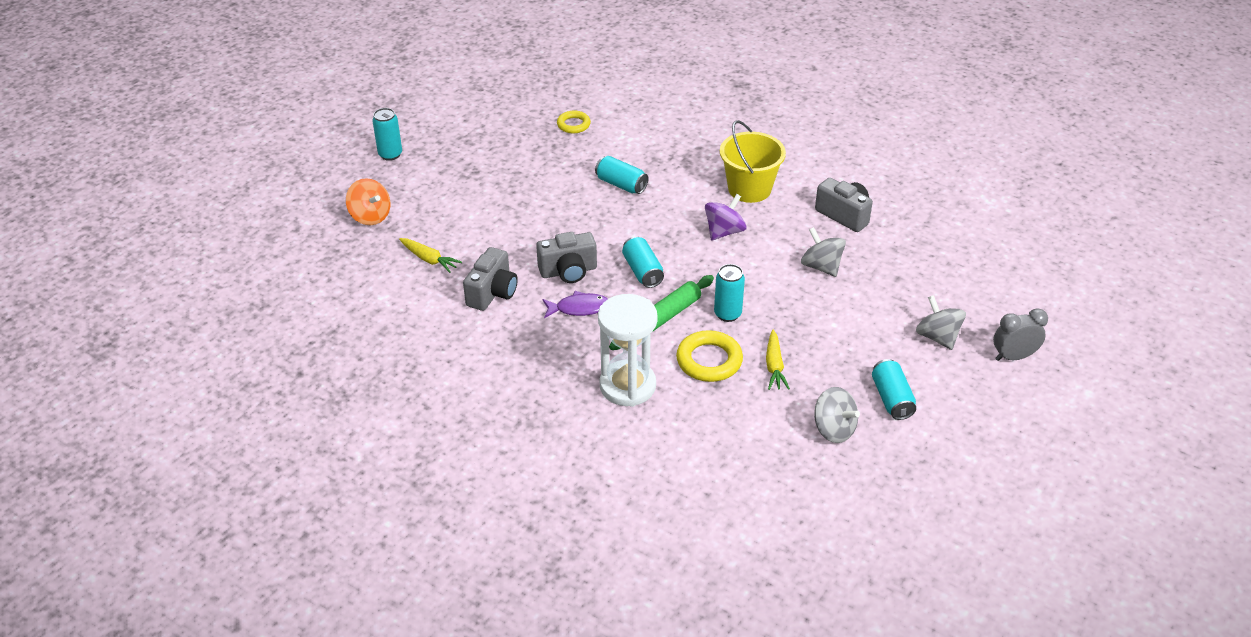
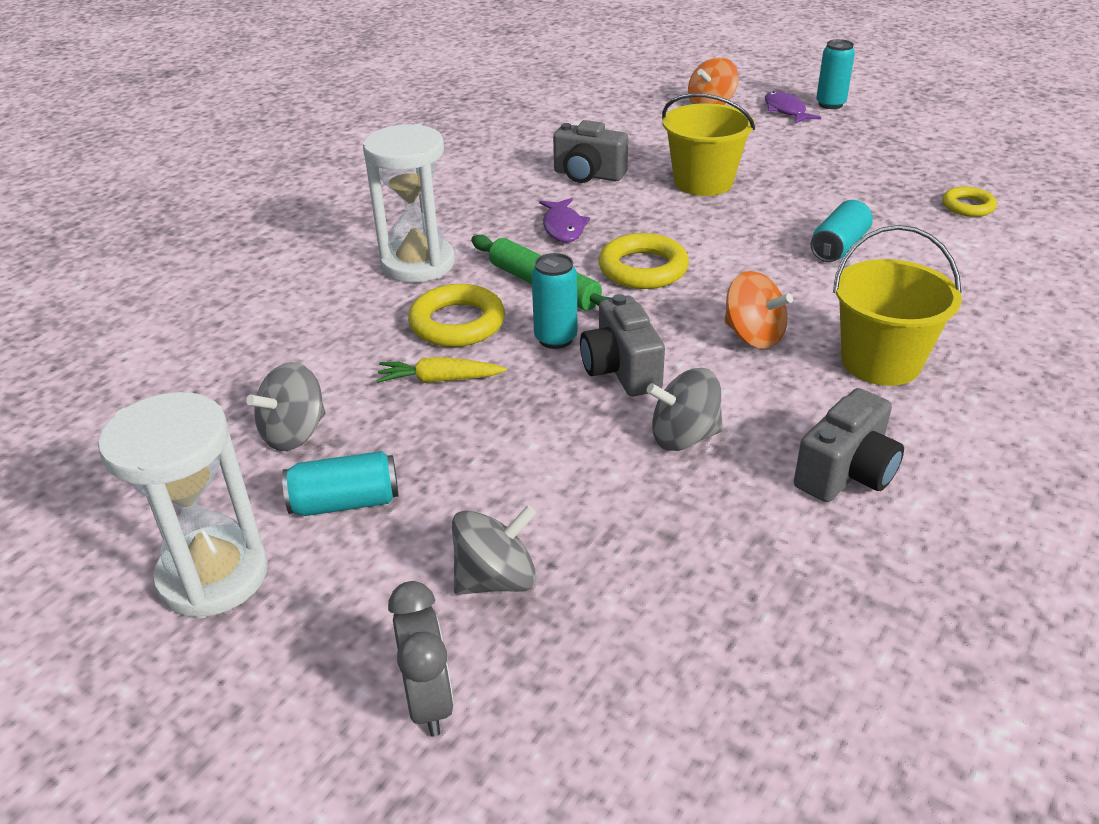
camera: 90 degrees right, 5 degrees down
(395, 178) = (785, 111): none -> purple fish
(429, 259) = (642, 138): yellow carrot -> none
(517, 233) = (703, 182): none -> yellow bucket
(568, 271) = (634, 217): grey camera -> grey camera (621, 370)
(642, 271) = (643, 269): turquoise can -> yellow ring
(724, 231) = (753, 336): purple spinning top -> orange spinning top
(821, 266) = (684, 437): grey spinning top -> grey spinning top turned 150 degrees counterclockwise
(956, 446) = (213, 576): none -> white hourglass

